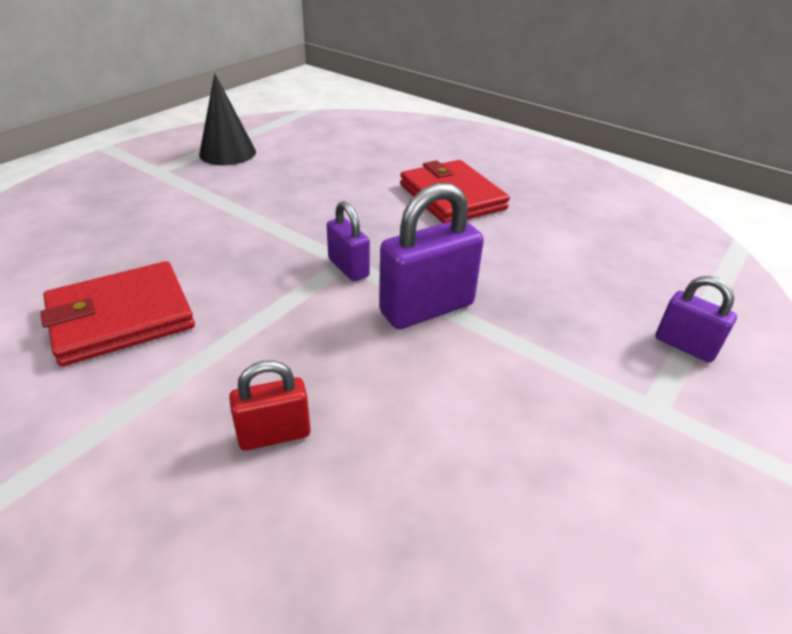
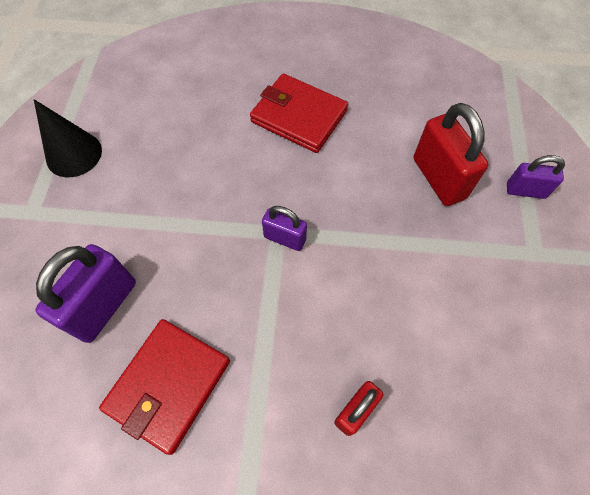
camera: 30 degrees left, 25 degrees up
(427, 308) = (364, 247): purple padlock -> purple padlock (104, 305)
(570, 292) = (438, 178): none -> red padlock

